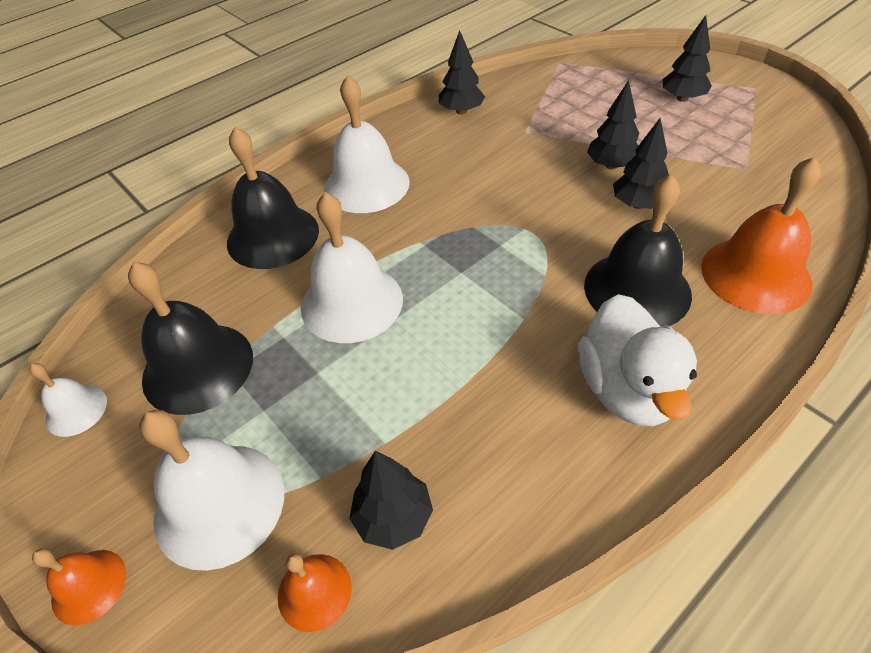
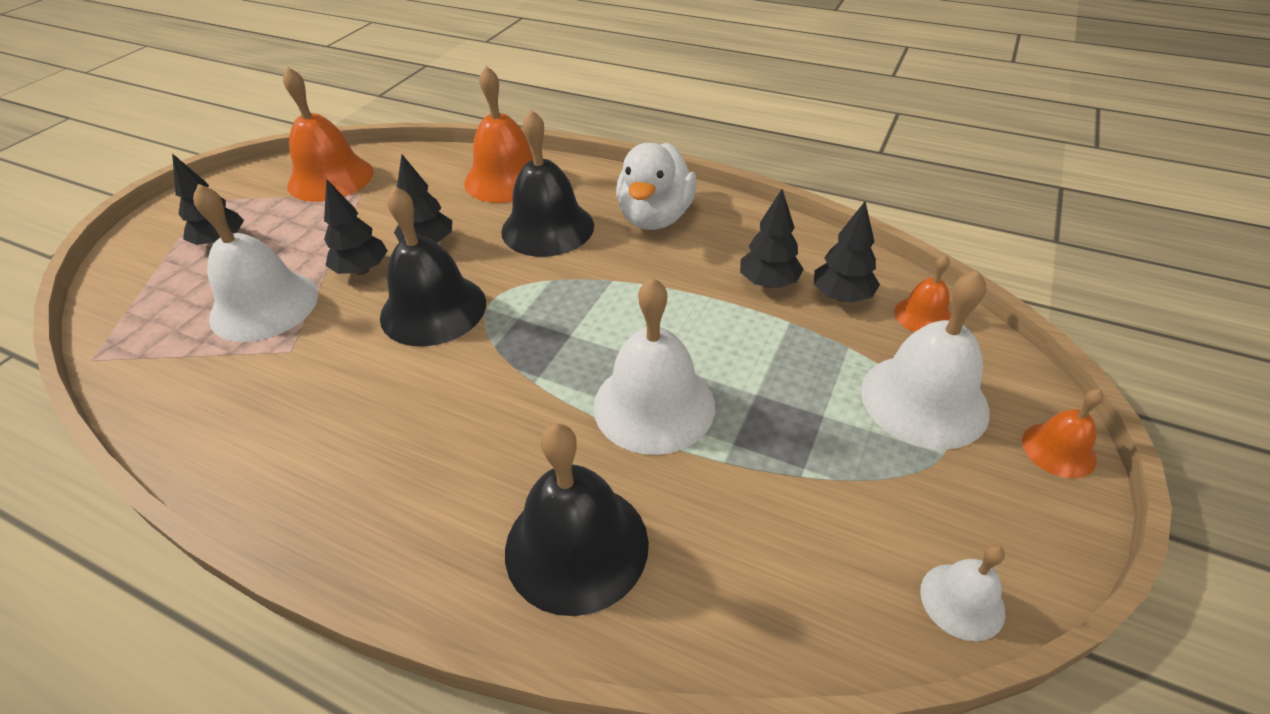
camera: 115 degrees left, 5 degrees down
(198, 367) = (821, 504): black bell -> black bell (433, 309)
(366, 185) = (432, 479): white bell -> white bell (264, 305)
(461, 111) = (227, 432): black tree -> black tree (768, 283)
(627, 389) = (655, 217): white duck -> white duck turned 135 degrees clockwise
(783, 151) = (330, 178): none -> orange bell

